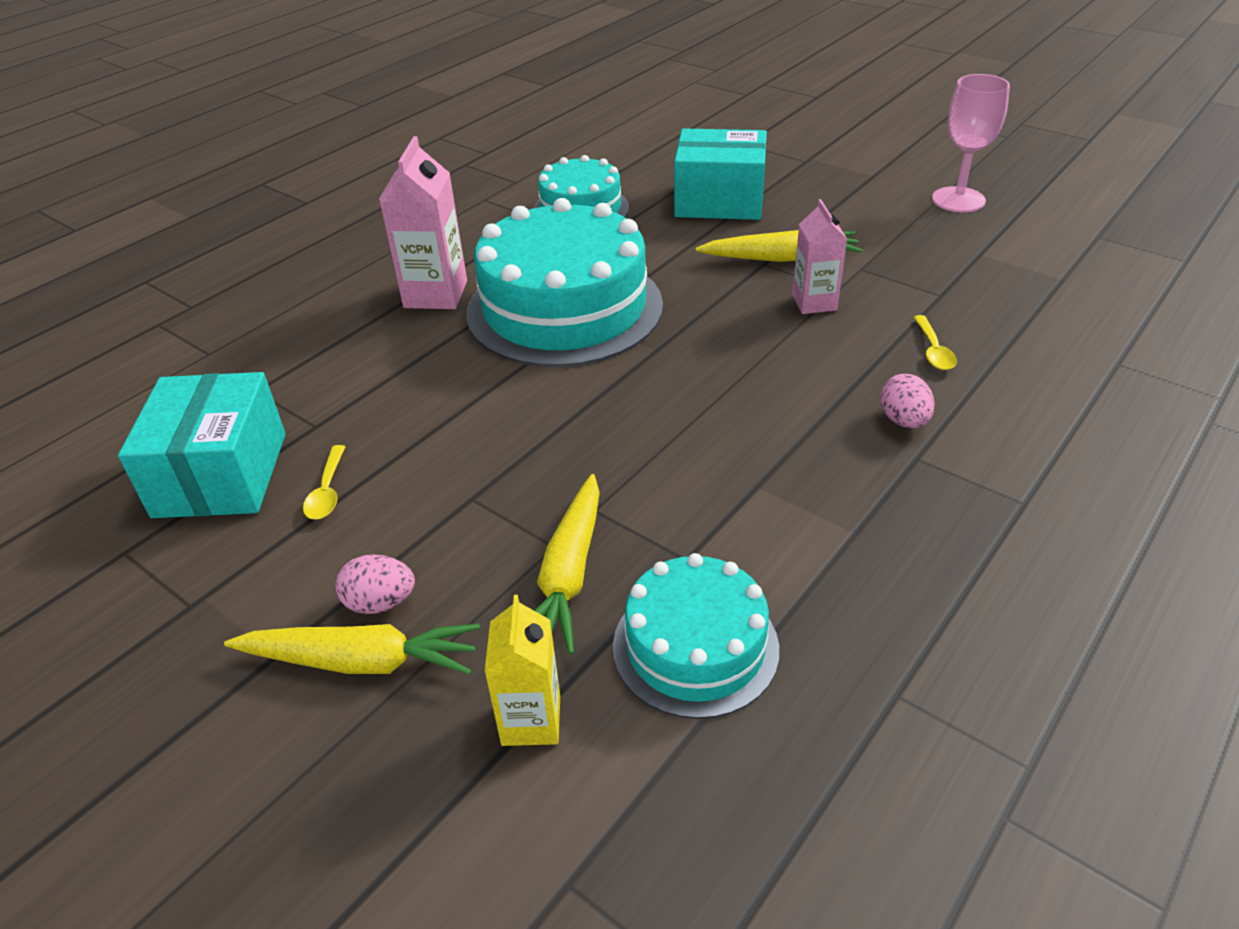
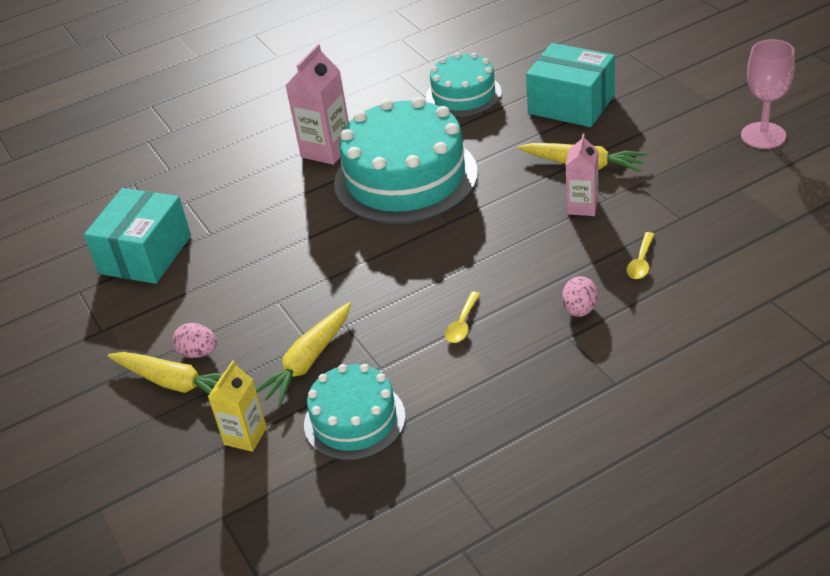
camera: 25 degrees right, 0 degrees up
(327, 491) = (199, 279): yellow spoon -> yellow spoon (462, 324)

